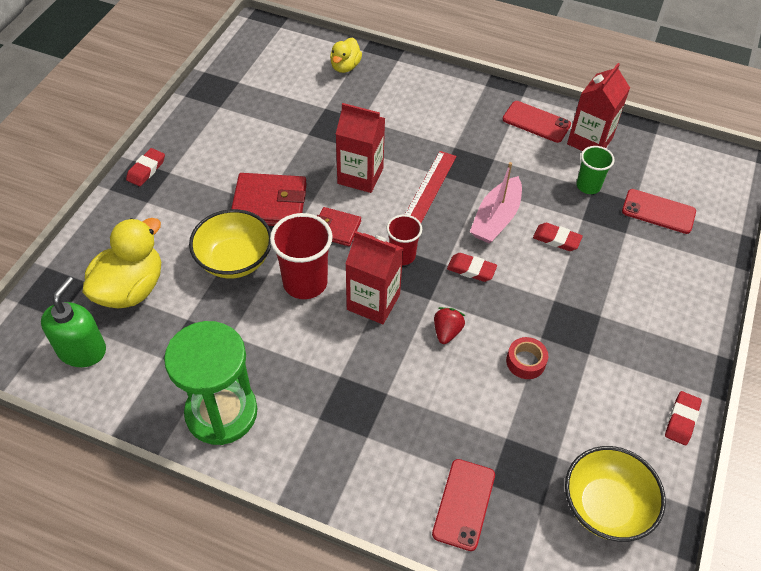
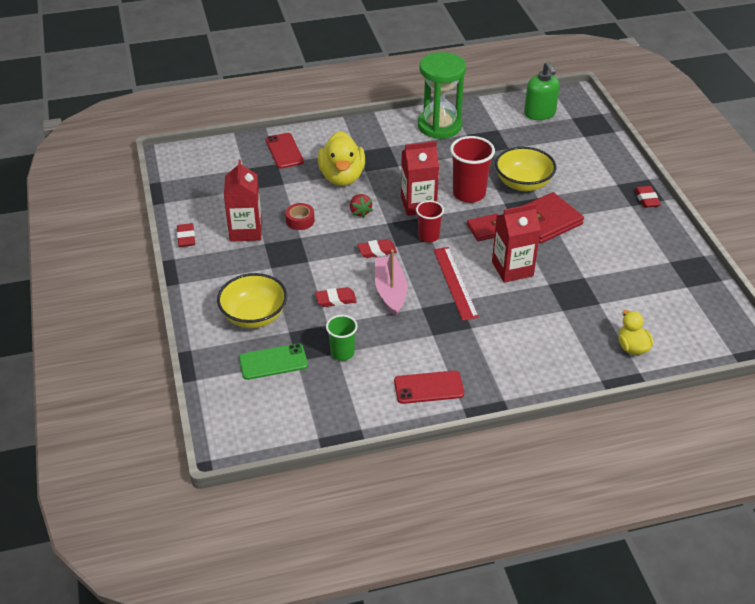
camera: 145 degrees right, 10 degrees down
(130, 289) = (557, 145): yellow duck -> yellow duck (342, 177)
(589, 141) = (370, 395): red carton -> red carton (246, 231)
(605, 506) = (209, 182): yellow bowl -> yellow bowl (254, 316)
(658, 211) = (273, 362): red phone -> green phone

